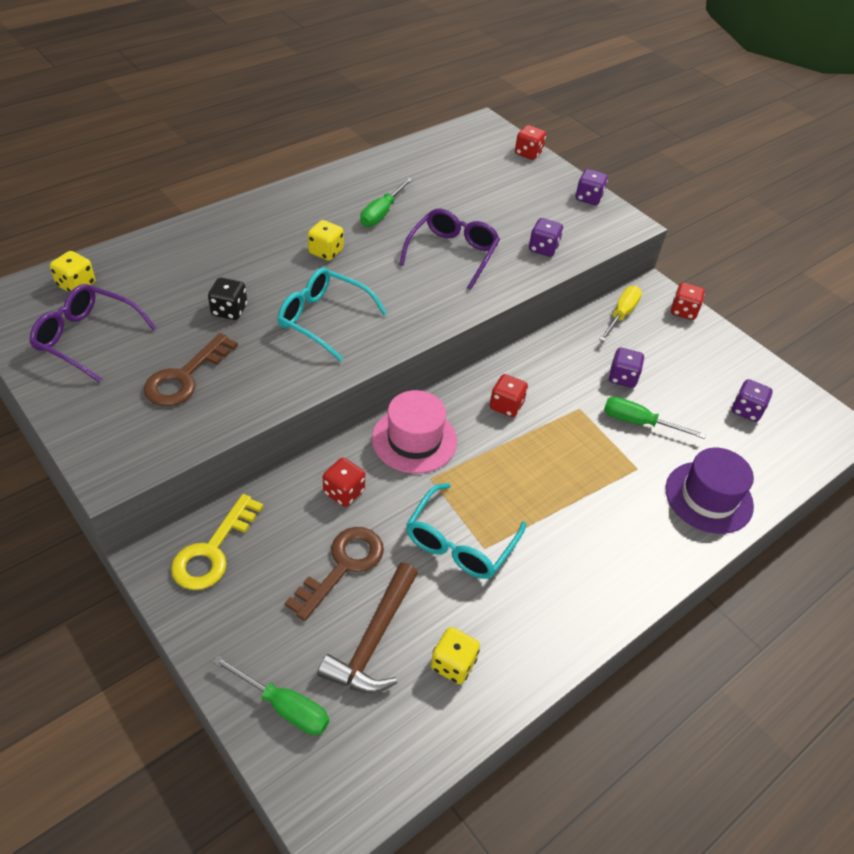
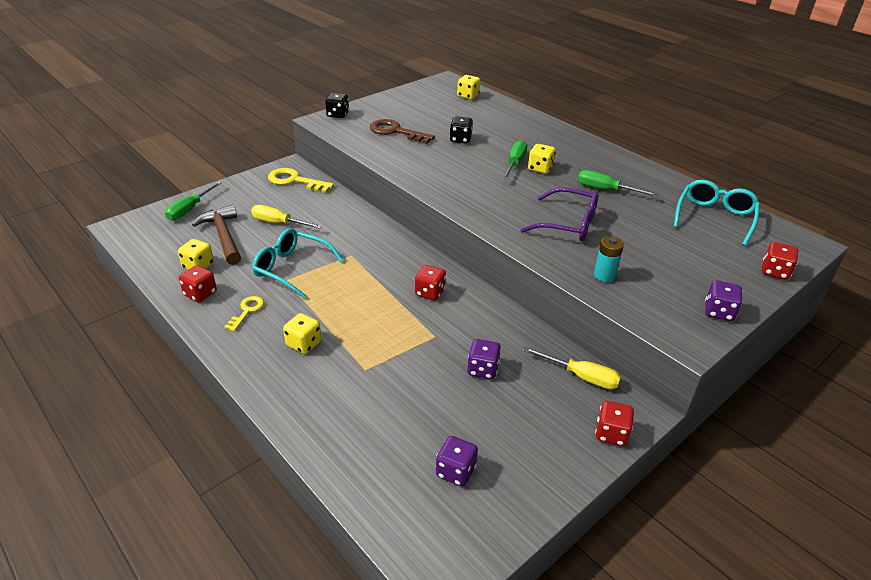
camera: 90 degrees right, 10 degrees down
(88, 338) = (422, 104): purple glasses -> none
(95, 449) = (337, 115): none -> black dice
(324, 319) = (462, 171): turquoise glasses -> turquoise glasses (714, 218)
(343, 566) = (278, 223): brown key -> yellow screwdriver
(344, 492) = (337, 220): red dice -> red dice (200, 294)
(373, 639) = (223, 236): brown hammer -> brown hammer turned 45 degrees clockwise
(414, 440) = (387, 247): pink hat -> none
(543, 248) = (604, 275): purple dice -> turquoise battery
(552, 588) = (247, 311): none -> yellow key
(605, 524) = (304, 344): none -> yellow dice
(639, 422) = (423, 376): green screwdriver -> green screwdriver (515, 163)
(708, 497) = (331, 418): purple hat -> none

